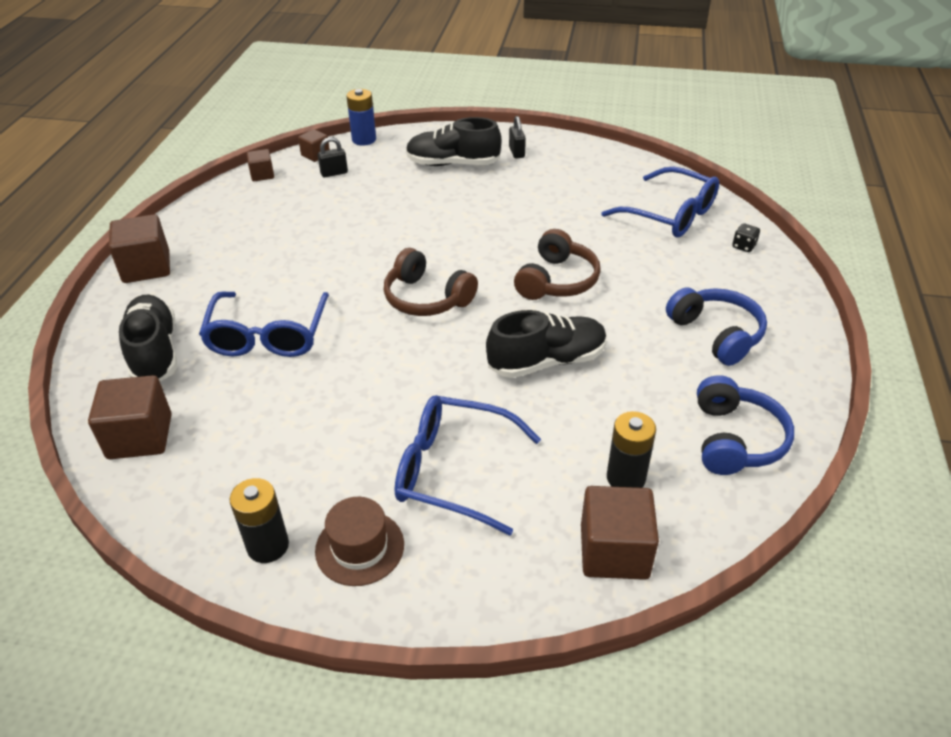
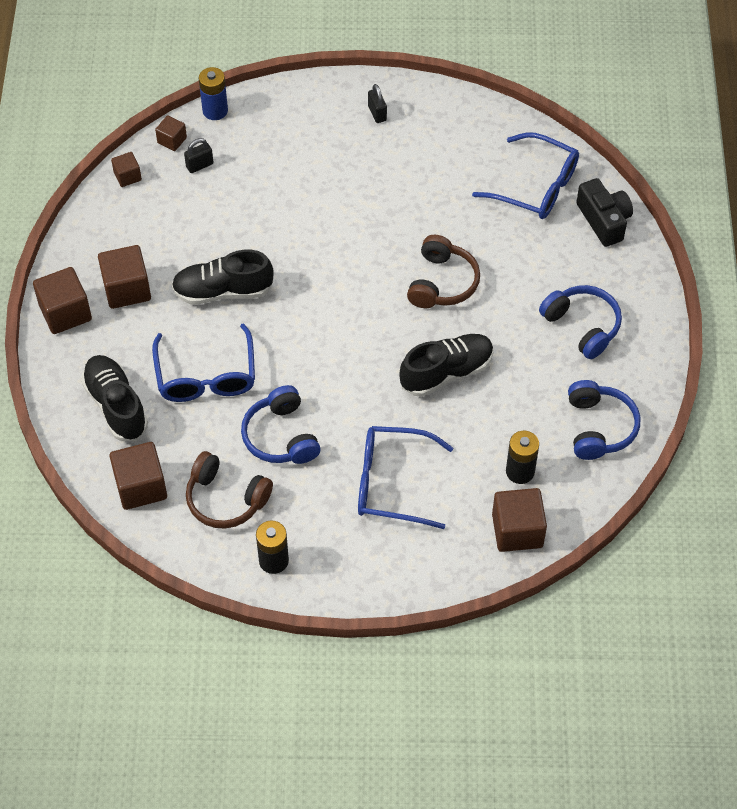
camera: 10 degrees left, 15 degrees up
(219, 255) = (127, 289): none -> brown cube
(330, 403) = (281, 436): none -> blue headphones
(359, 547) = (339, 552): brown hat -> none
(426, 298) = (332, 317): brown headphones -> brown headphones (226, 499)
(453, 164) = (316, 138): black shoe -> black shoe (223, 291)
(743, 246) = (604, 220): black dice -> black camera

